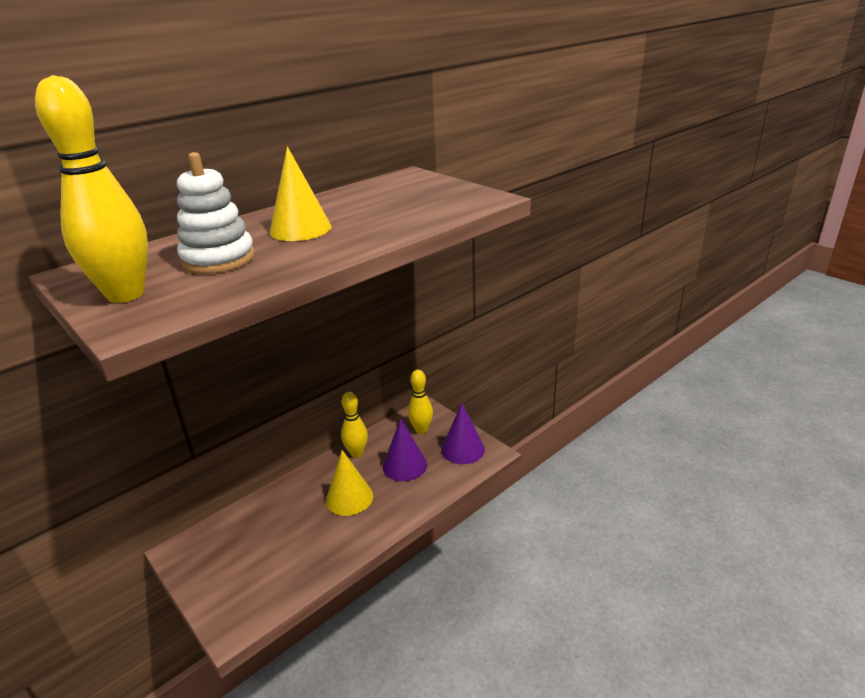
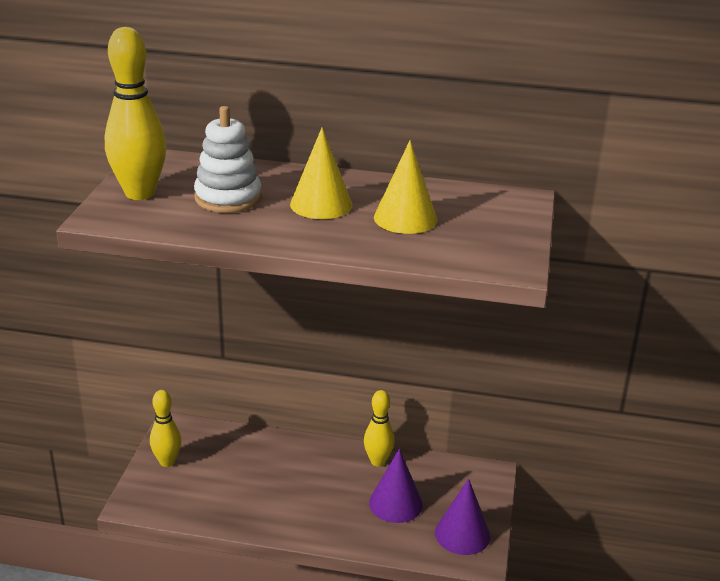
camera: 50 degrees right, 0 degrees up
(349, 498) = (318, 490): yellow cone -> yellow cone (405, 218)
(421, 430) = (457, 488): yellow bowling pin -> yellow bowling pin (167, 462)

